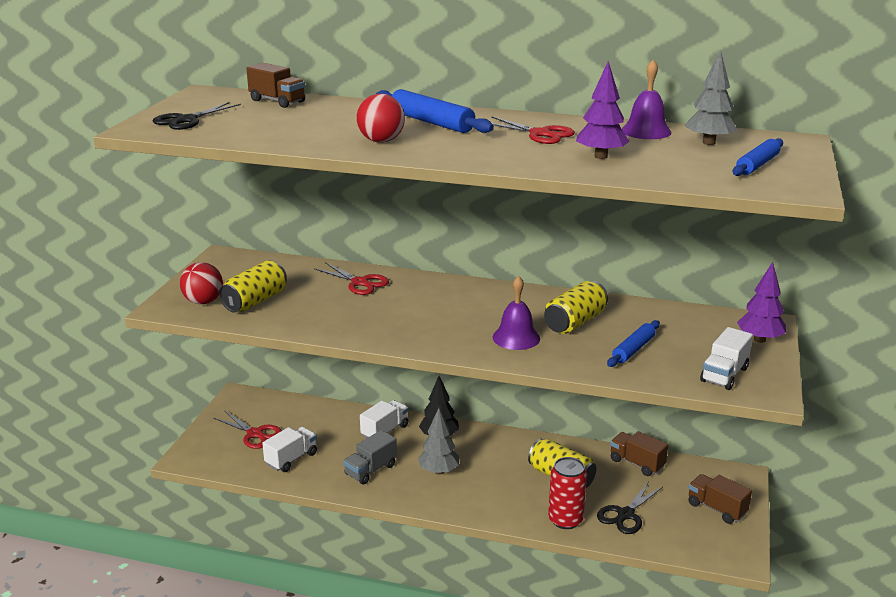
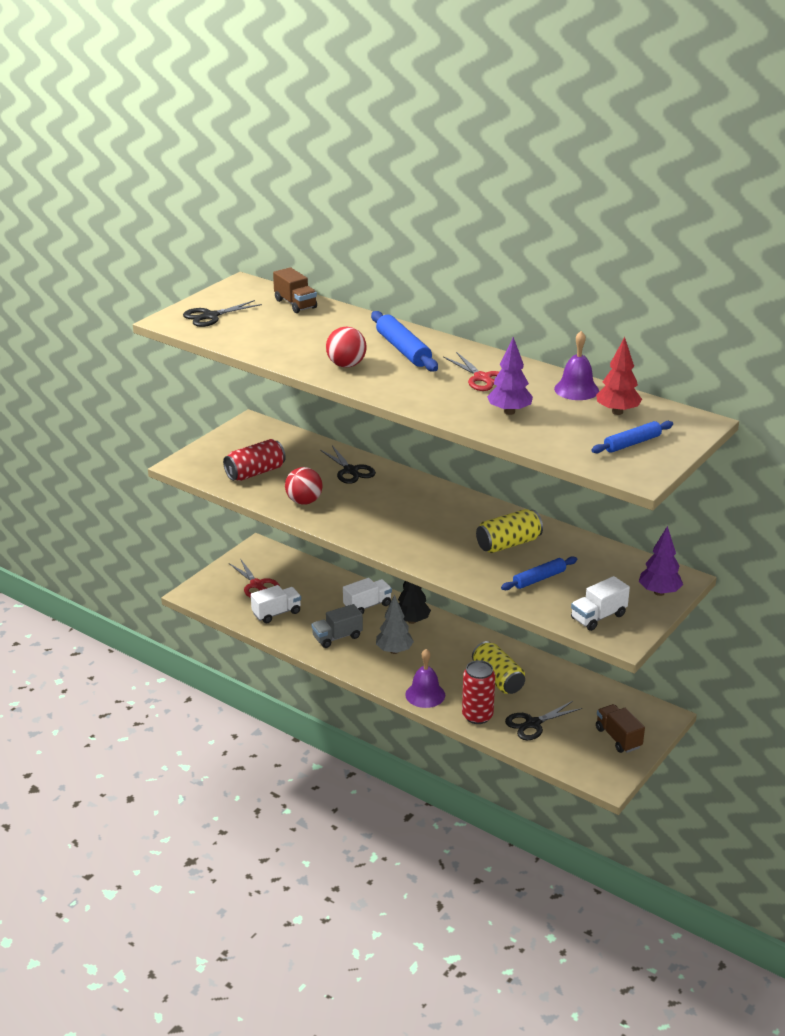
camera: 20 degrees right, 5 degrees up
(203, 301) = (214, 465): red ball -> red ball (304, 501)
(255, 301) = (255, 472): yellow can -> red can
(360, 282) = (350, 470): red scissors -> black scissors
(516, 337) = (447, 548): purple bell -> purple bell (425, 694)
(636, 463) = (574, 683): brown truck -> none
(708, 143) = (617, 412): grey tree -> red tree

